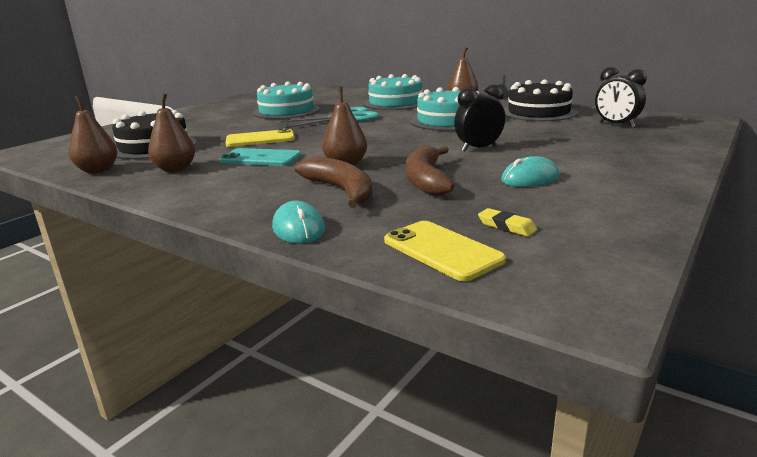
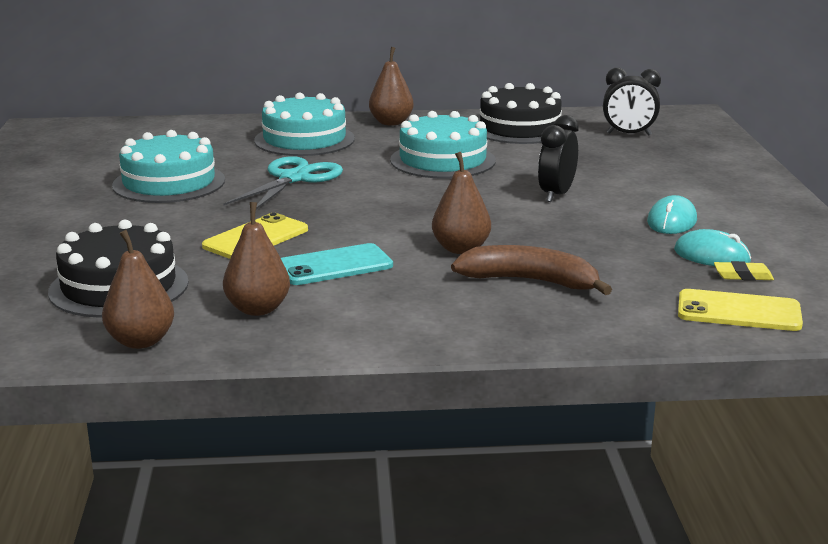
camera: 40 degrees left, 0 degrees up
(298, 228) = (583, 331): turquoise mouse -> turquoise mouse (711, 256)
(426, 180) = (584, 247): brown banana -> none

